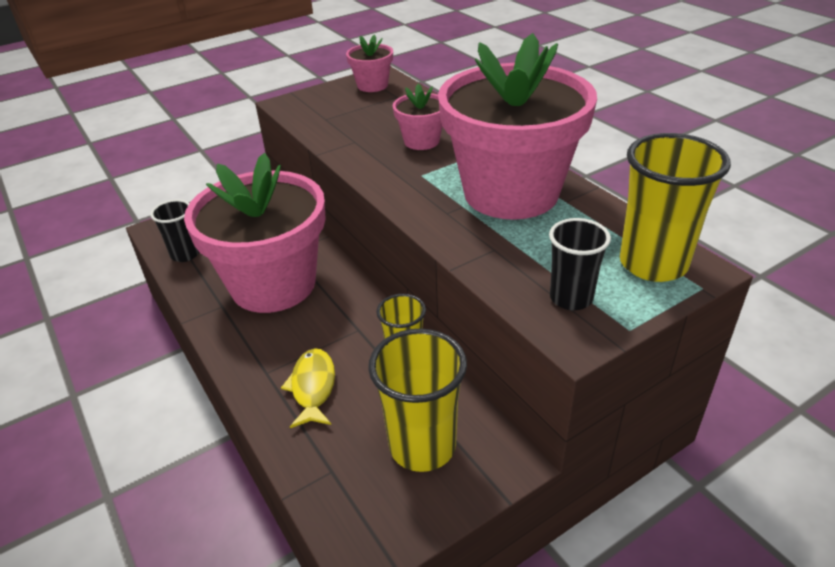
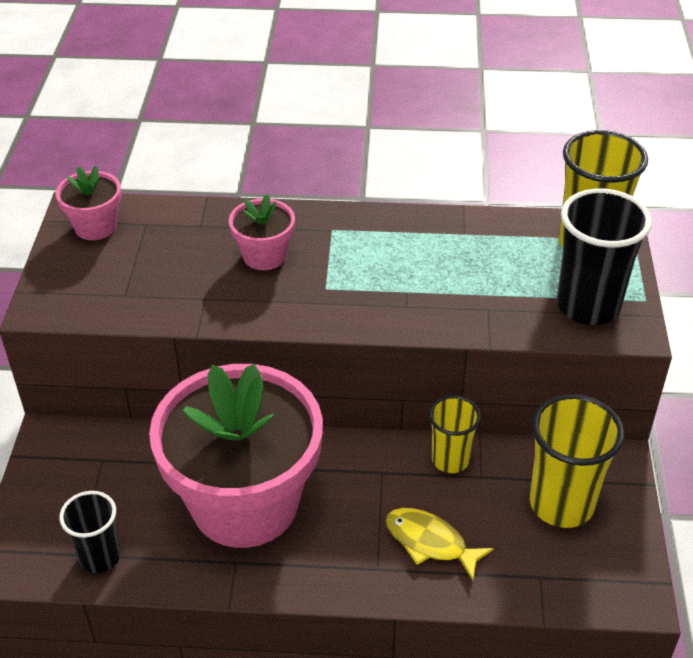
camera: 55 degrees left, 5 degrees up
(511, 193) = (418, 254): pink flower pot -> none
(571, 298) = (588, 306): black cup -> black cup, size x1.64

